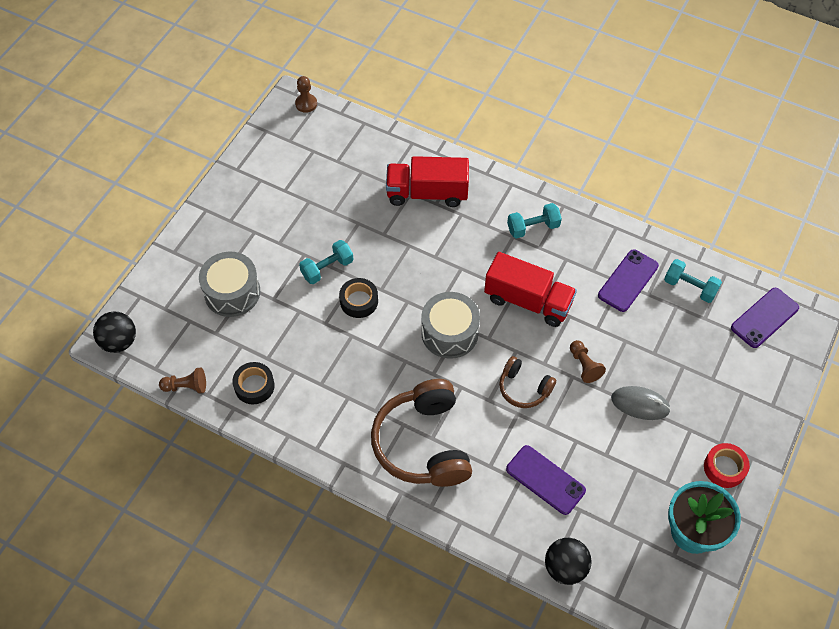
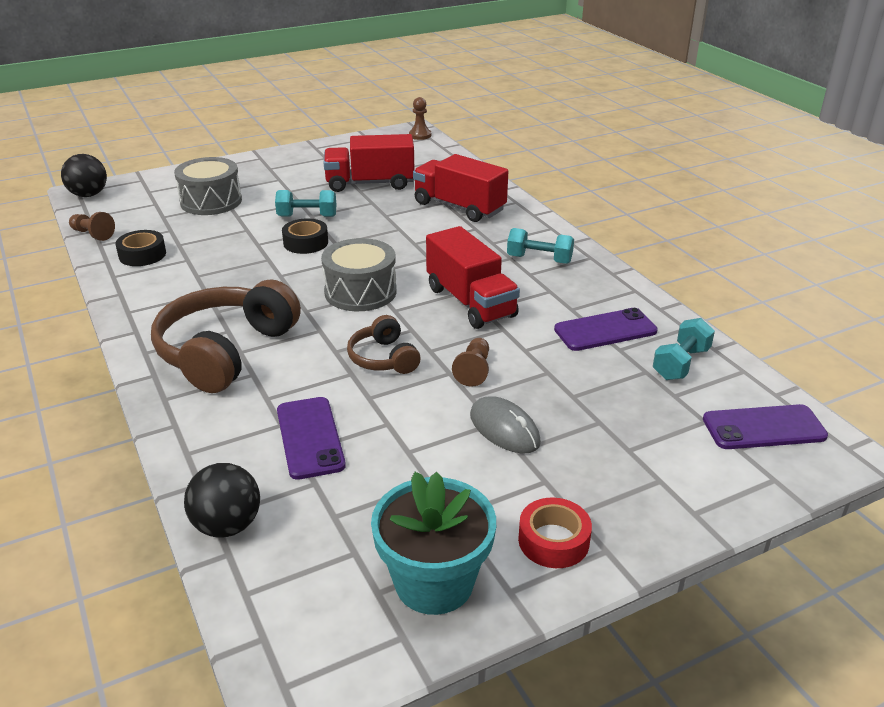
camera: 35 degrees right, 25 degrees down
(333, 198) = (370, 183): none -> red truck
(690, 287) = (681, 364): turquoise dumbbell -> turquoise dumbbell turned 60 degrees clockwise

